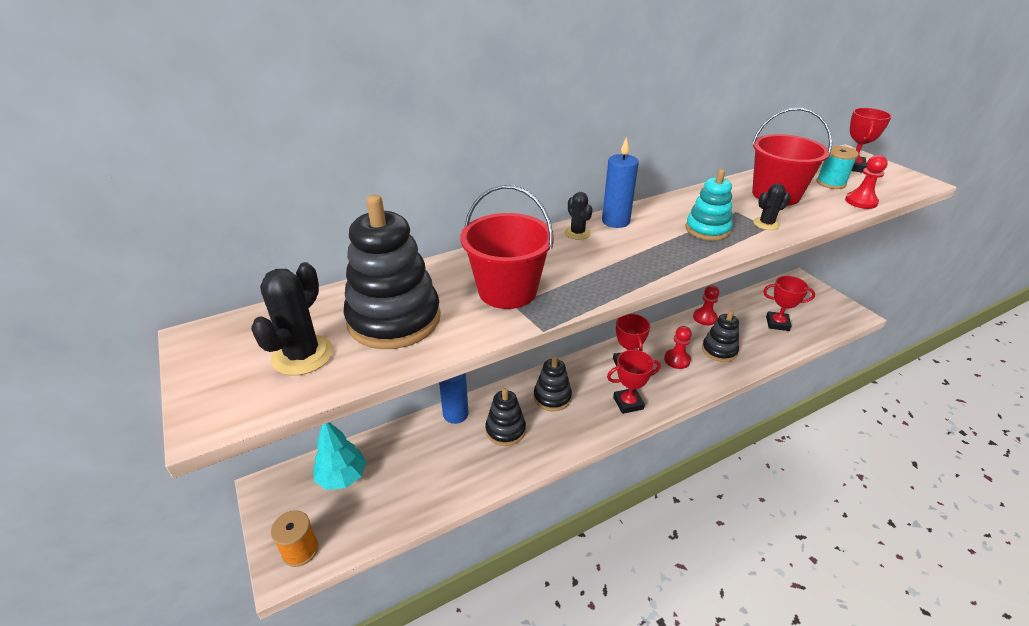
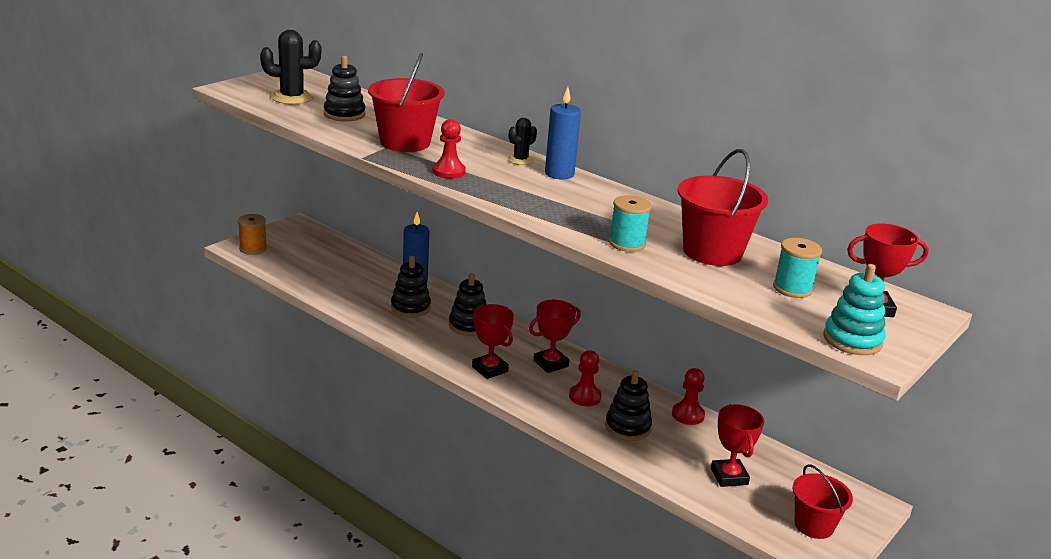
camera: 65 degrees right, 10 degrees down
(342, 477) = (321, 248): turquoise tree -> none
(394, 319) = (344, 114): black stacking toy -> black stacking toy, size x0.59
(707, 229) = (583, 214): turquoise stacking toy -> turquoise stacking toy (852, 340)
(766, 224) = (627, 243): black cactus -> turquoise spool
(825, 308) = (814, 525): none -> red bucket
(861, 202) = (752, 303): red pawn -> red pawn (448, 172)

